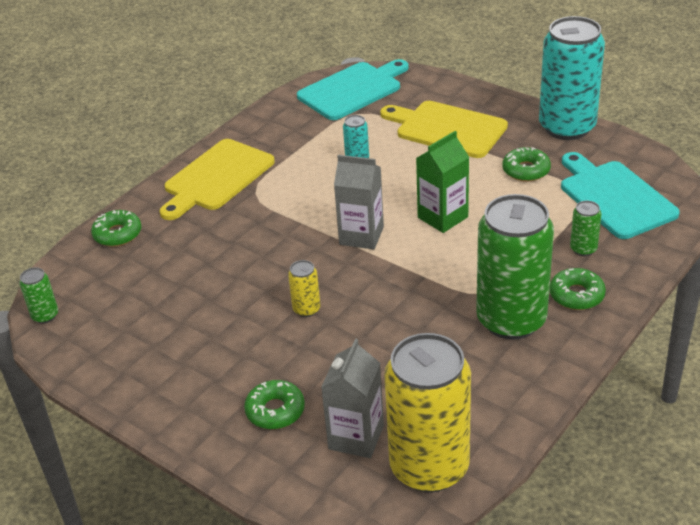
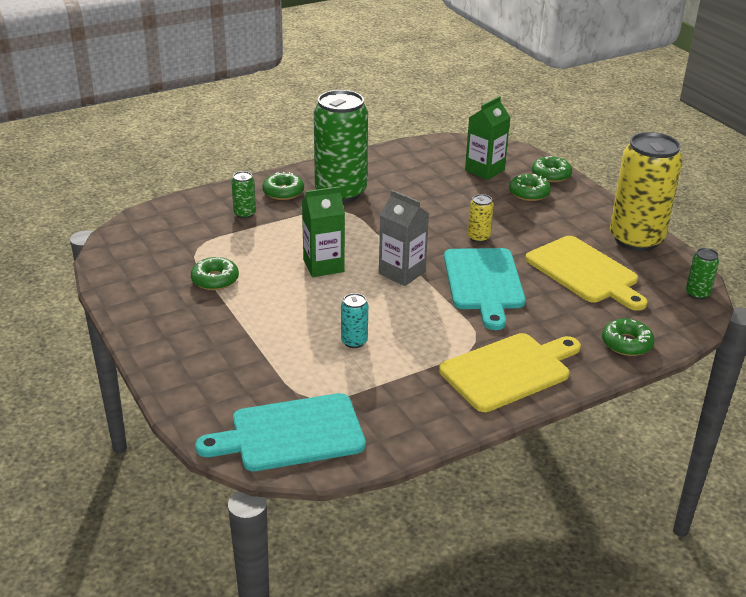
camera: 160 degrees left, 5 degrees down
(257, 465) = (551, 175): none -> green donut
(356, 437) = (484, 170): grey carton -> green carton
(429, 467) = (451, 150): yellow can -> yellow can (636, 239)
(447, 129) = (238, 344): yellow cutting board -> yellow cutting board (585, 272)
(567, 127) = (130, 305): turquoise can -> none
(614, 197) = (175, 238): turquoise cutting board -> turquoise cutting board (484, 283)

